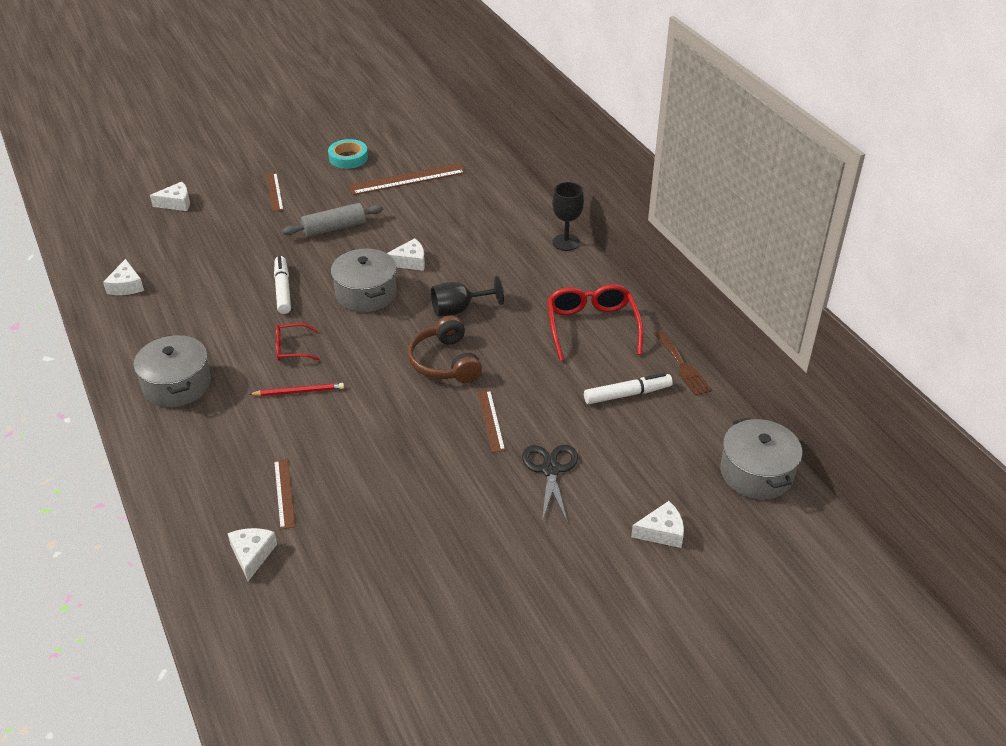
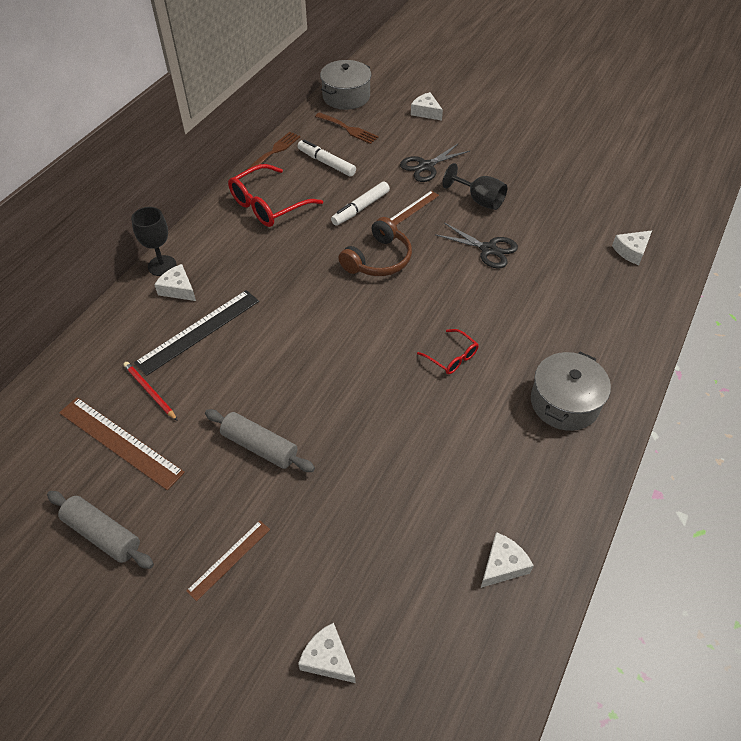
camera: 125 degrees left, 10 degrees up
(283, 290) = (388, 418): white marker -> white marker (361, 208)
(284, 493) = (577, 267): brown ruler -> none
(299, 391) = (490, 320): red pencil -> red pencil (150, 391)
(348, 158) = (103, 534): turquoise tape -> grey rolling pin
(366, 293) = (340, 354): grey pot -> none
(377, 442) = (488, 249): none -> black scissors
(410, 261) = (270, 352): white cheese -> white cheese (178, 289)
(459, 309) = (310, 284): black goblet -> black goblet (479, 200)
(470, 237) = (198, 331): none -> black ruler
(679, 441) = (348, 129): none -> brown fork

